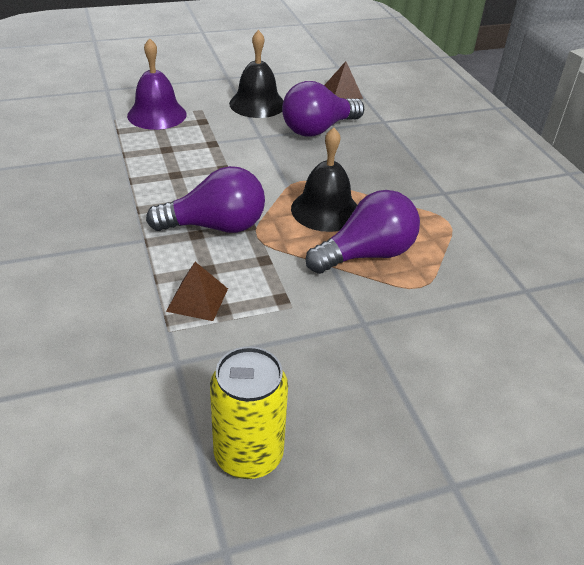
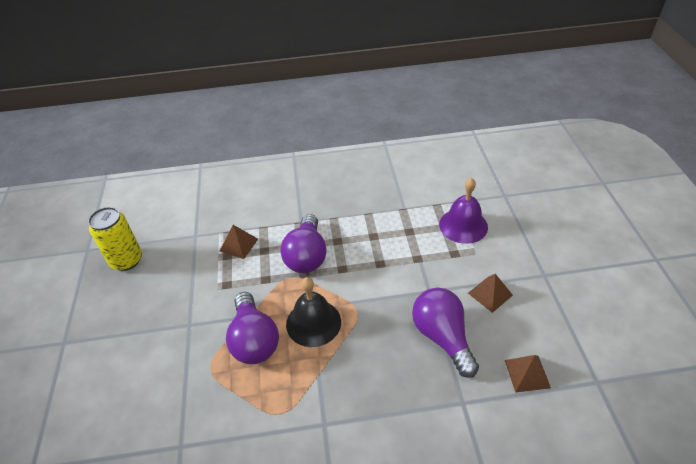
camera: 105 degrees right, 5 degrees up
(257, 104) = (490, 294): black bell -> brown pyramid

